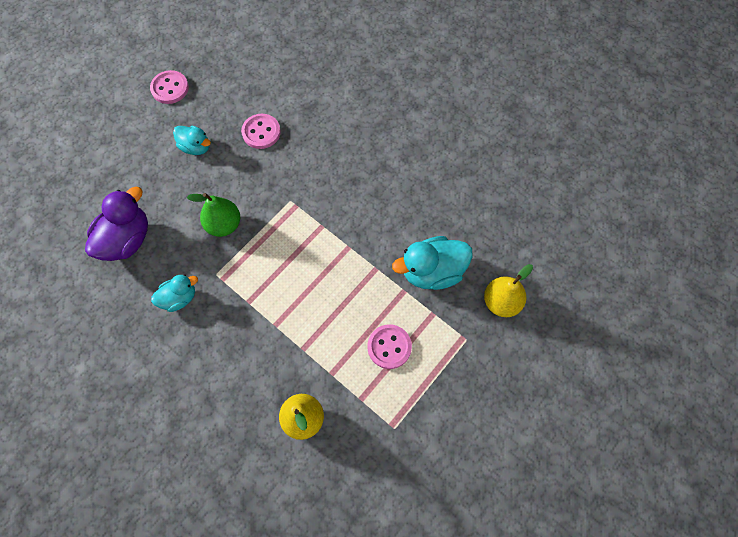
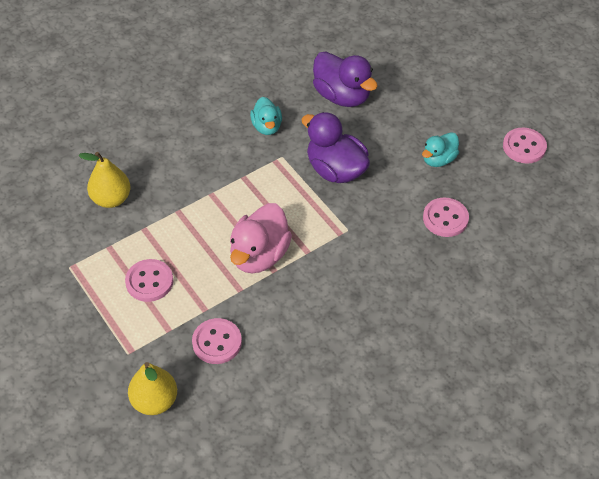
camera: 105 degrees right, 15 degrees down
(224, 225) = (335, 170): green pear -> purple duck
(335, 263) = (259, 255): none -> pink duck
(432, 272) = (217, 342): turquoise duck -> pink button

